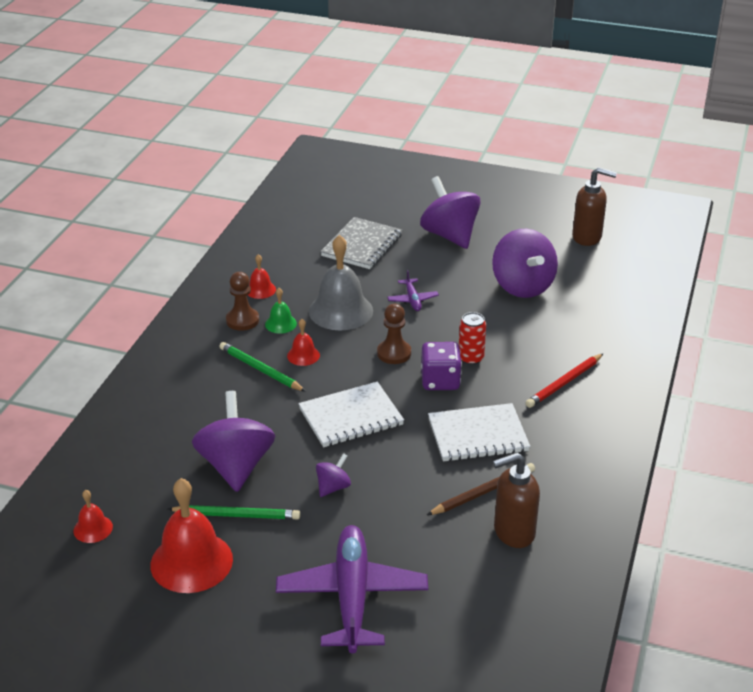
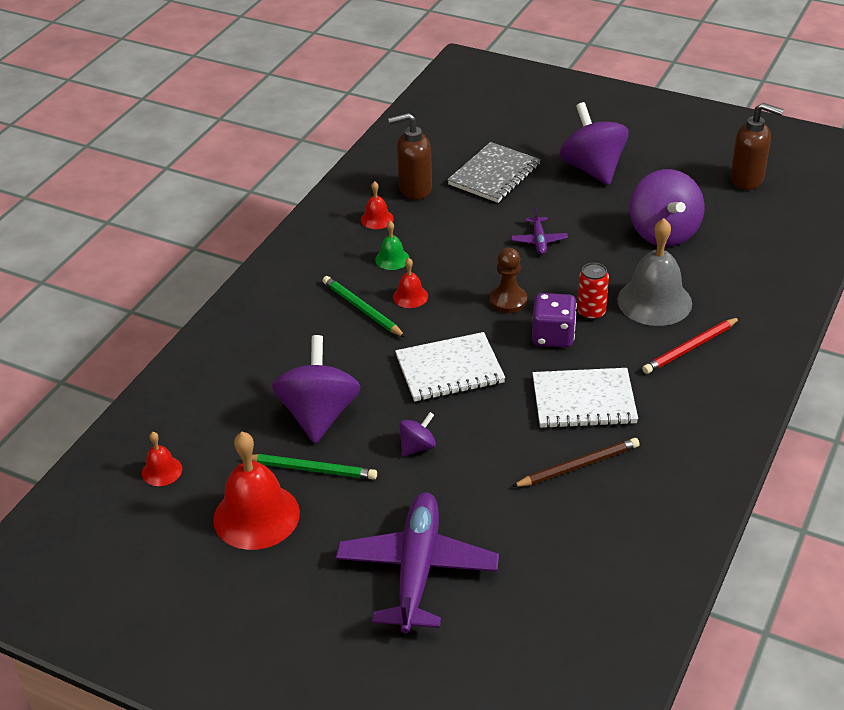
camera: 10 degrees right, 5 degrees up
(242, 320) = (352, 252): brown pawn -> none
(341, 311) = (459, 248): grey bell -> grey bell (654, 301)
(513, 532) = (603, 514): brown soap dispenser -> brown soap dispenser (414, 189)

